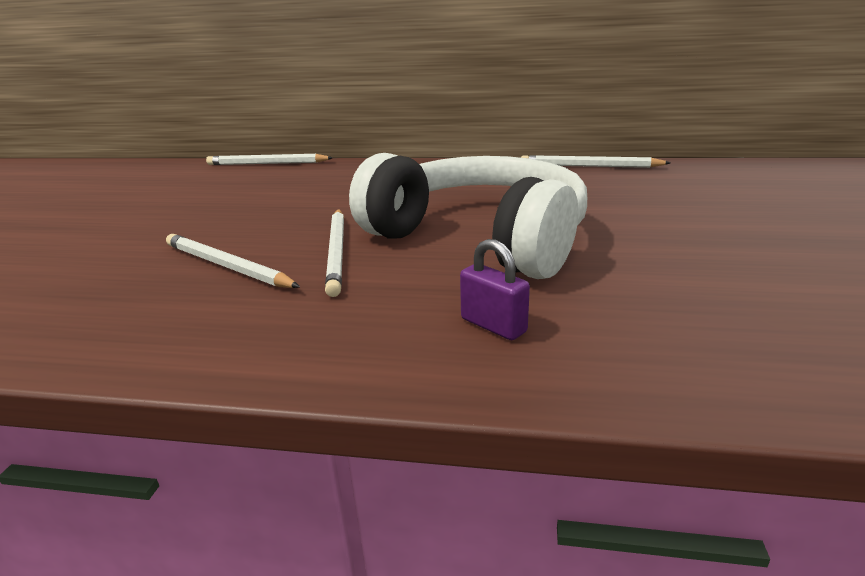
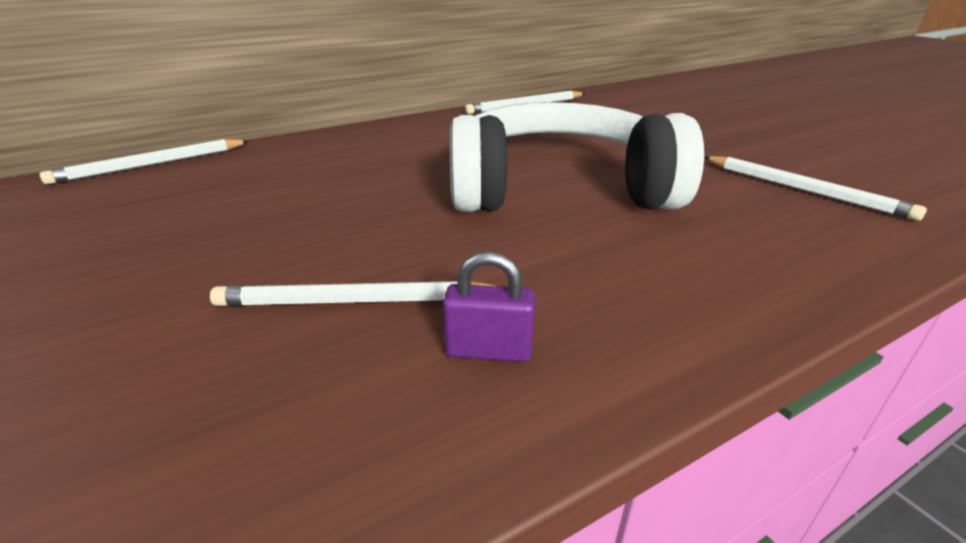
camera: 40 degrees left, 5 degrees up
(337, 252) = (456, 242): white pencil -> white pencil (804, 190)
(493, 325) = (711, 258): purple padlock -> purple padlock (489, 350)

